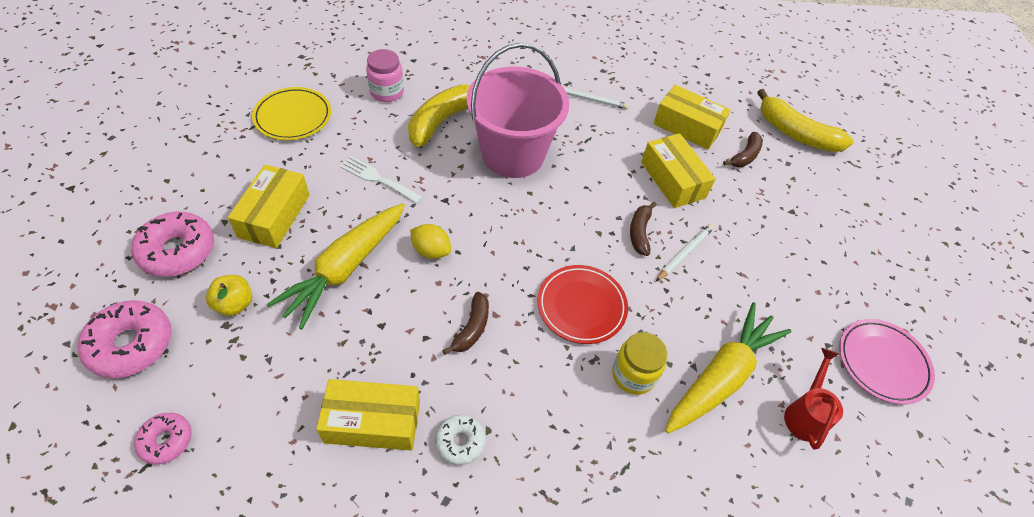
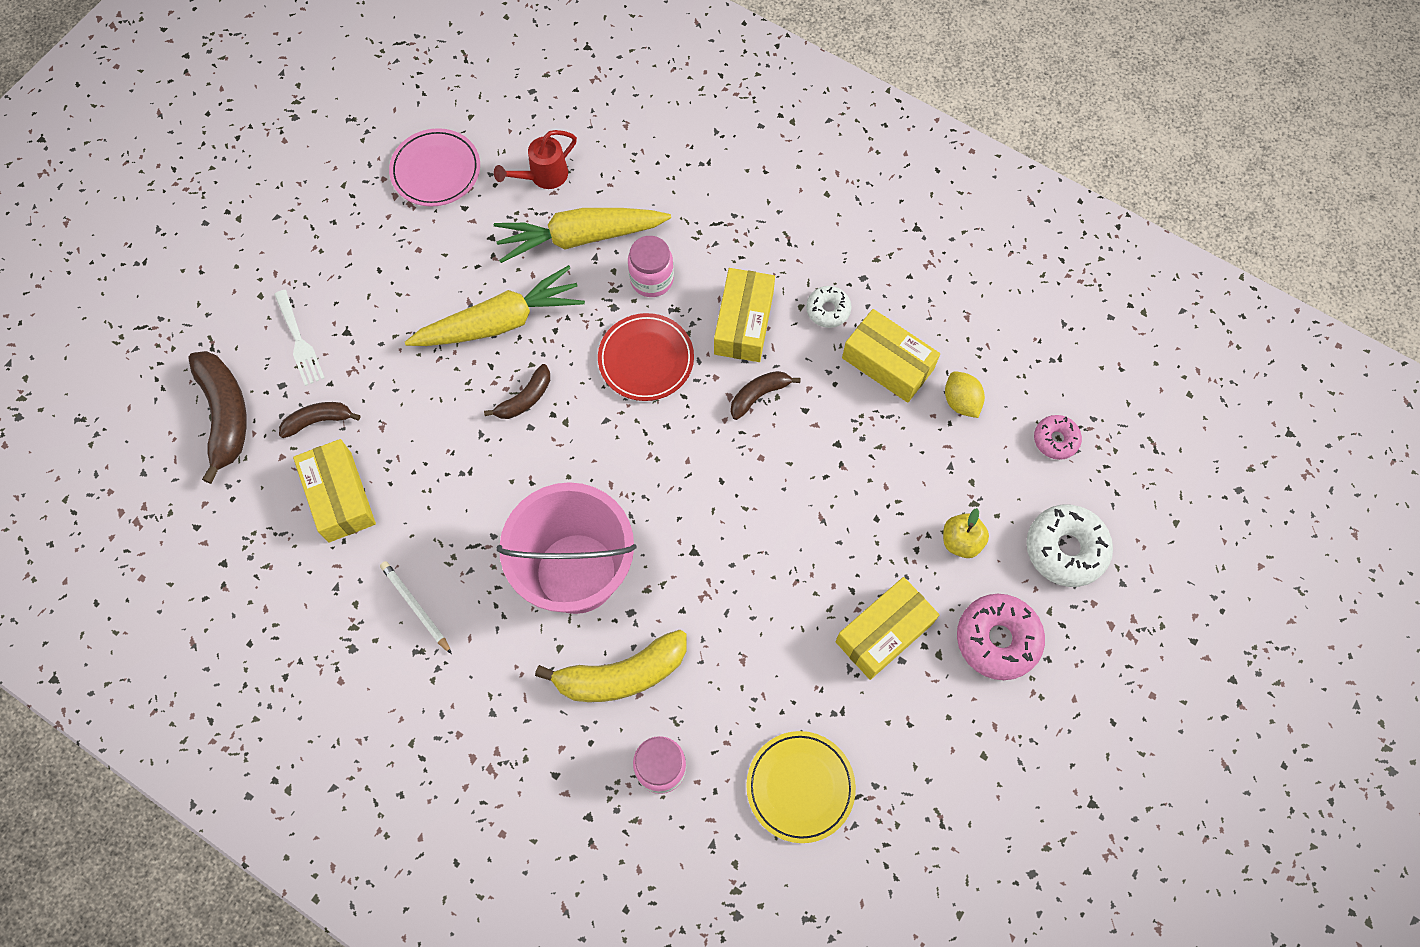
camera: 140 degrees left, 15 degrees up
(131, 344) = (1065, 549): pink donut -> white donut
(345, 268) = (841, 523): yellow carrot -> yellow carrot (500, 322)
(378, 179) = (749, 623): white fork -> white fork (299, 341)
(431, 251) = (747, 496): yellow lemon -> yellow lemon (961, 401)
(633, 375) = (651, 279): yellow jar -> pink jar
(673, 180) = (430, 437): yellow box -> yellow box (743, 323)
(685, 253) = (502, 353): white pencil -> none
(795, 134) = (225, 415): yellow banana -> brown banana

